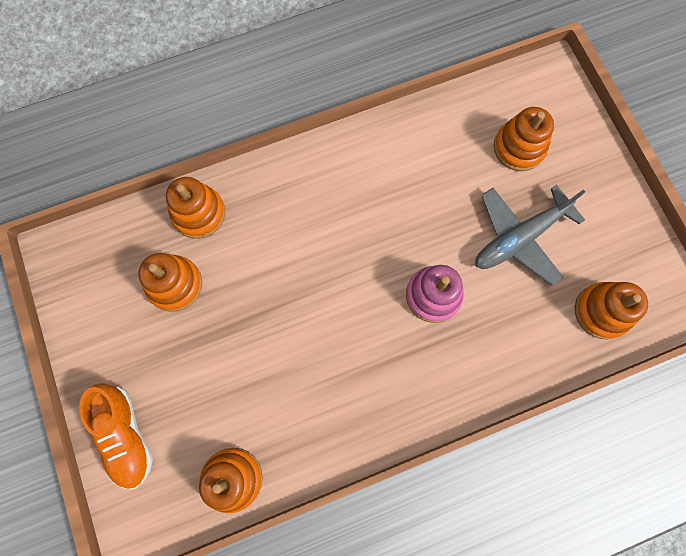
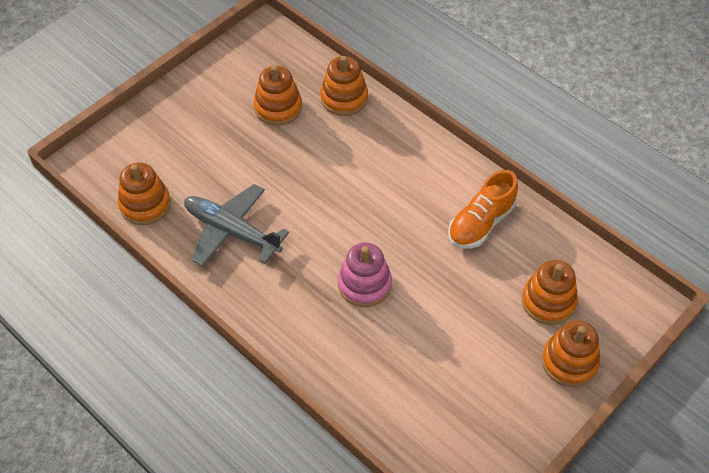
camera: 65 degrees right, 20 degrees down
(125, 435) = (148, 127): orange shoe -> orange shoe (481, 223)
(519, 238) = (457, 333): grey plane -> grey plane (231, 231)
(601, 311) = (424, 427): orange stacking toy -> orange stacking toy (569, 362)

